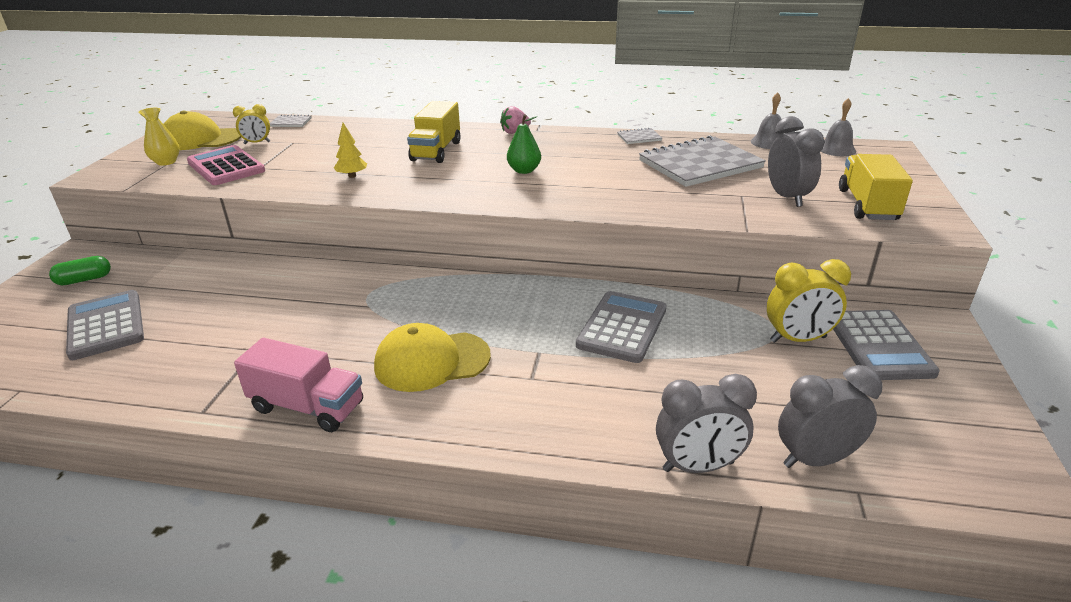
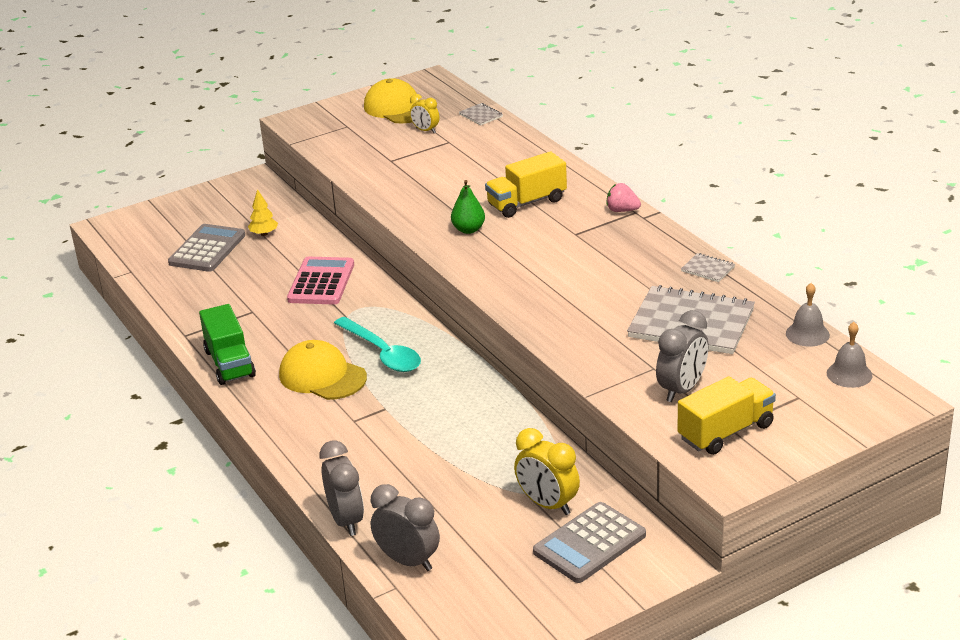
camera: 50 degrees right, 0 degrees up
(84, 280) = (234, 205): green capsule -> none
(166, 162) = (346, 125): yellow vase -> none
(226, 167) = (372, 149): pink calculator -> pink calculator (321, 282)
(307, 407) = (229, 363): pink truck -> green truck
(352, 176) = (432, 200): yellow tree -> yellow tree (264, 234)
(454, 314) = (382, 353): none -> turquoise spoon
(524, 171) = (549, 257): green pear -> green pear (468, 230)
(622, 327) = (459, 425): grey calculator -> none
(698, 466) = (346, 520): grey clock -> grey clock turned 150 degrees counterclockwise

